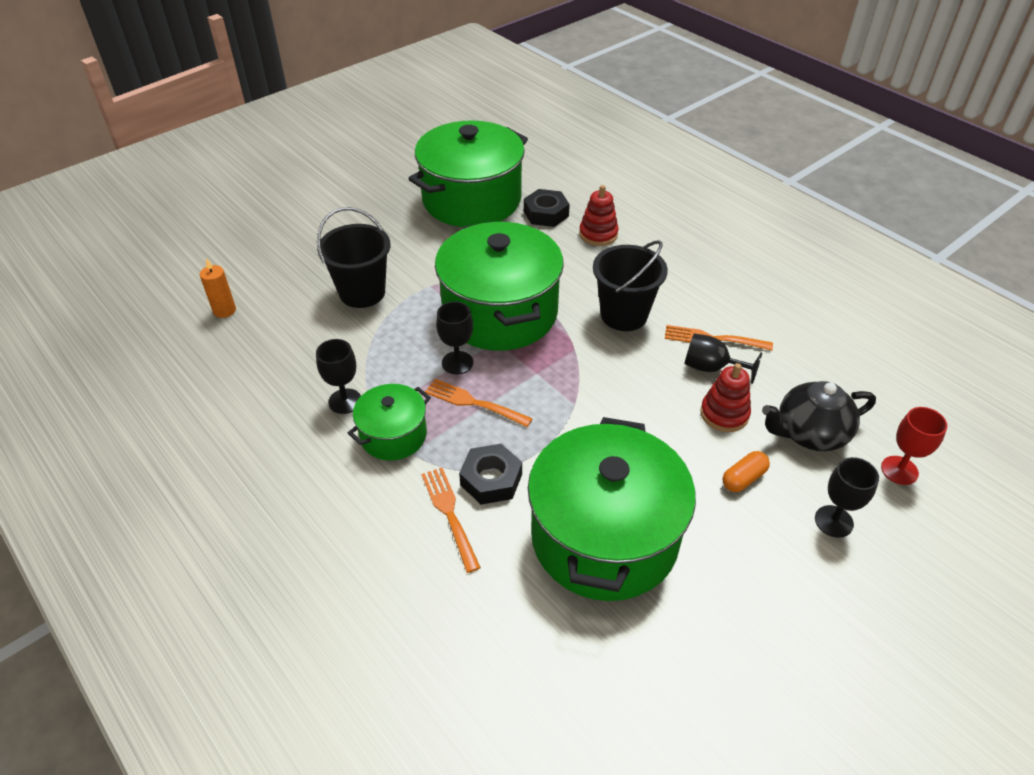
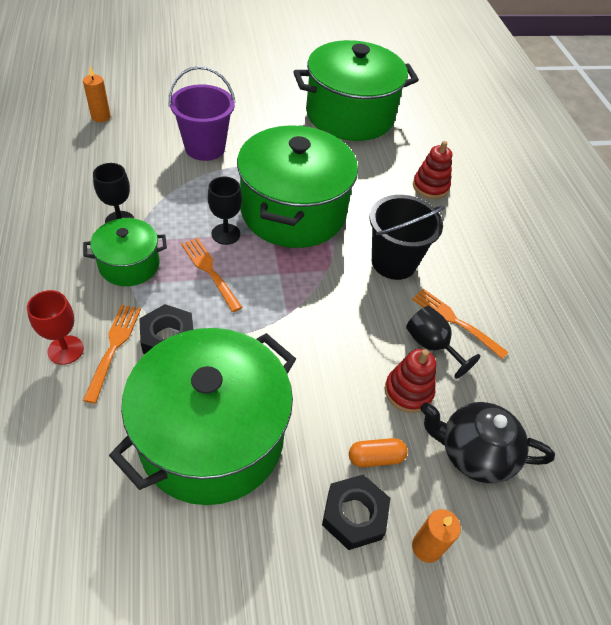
camera: 25 degrees right, 5 degrees up
(362, 292) = (205, 148): black bucket -> purple bucket
(546, 213) = (400, 151): black nut -> black nut (354, 515)
(833, 521) = (426, 547): black goblet -> orange candle
(899, 470) = (535, 538): red goblet -> red goblet (65, 350)

